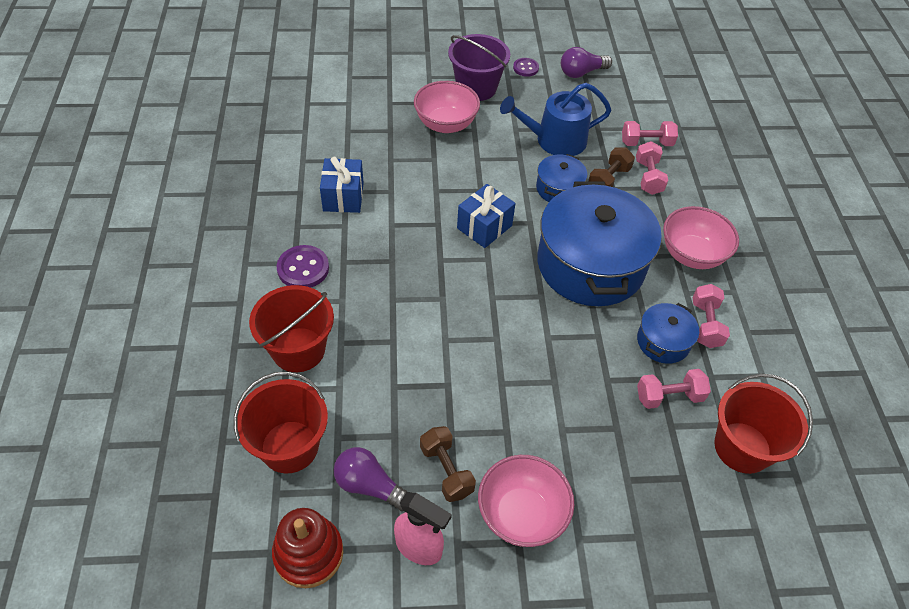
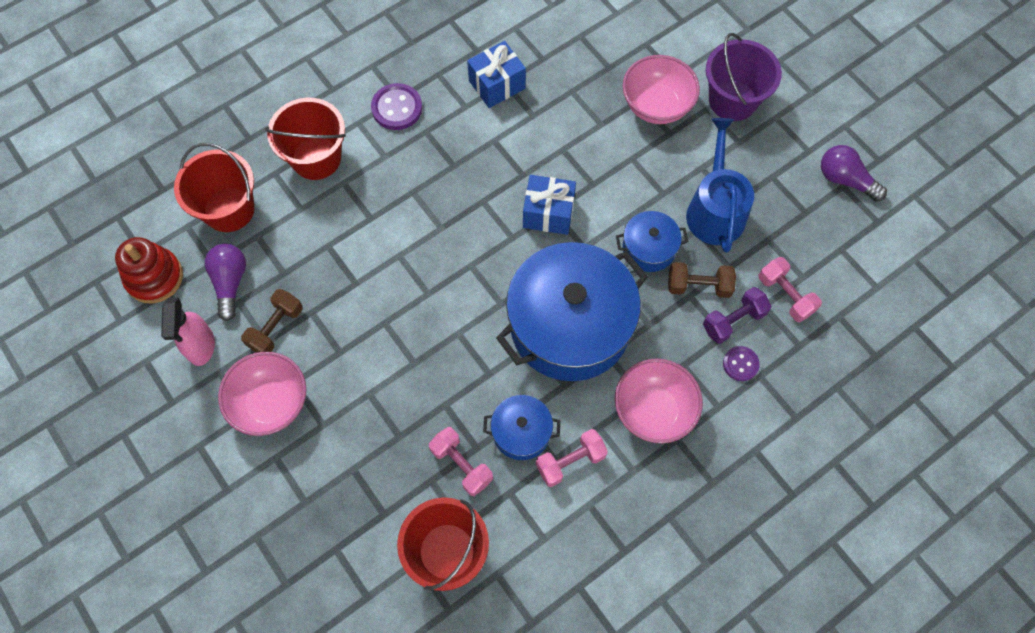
camera: 60 degrees right, 15 degrees up
(525, 68) = (804, 126): purple button -> purple button (740, 364)
(555, 140) = (715, 209): blue watering can -> blue watering can turned 45 degrees clockwise
(648, 177) = (733, 321): pink dumbbell -> purple dumbbell

